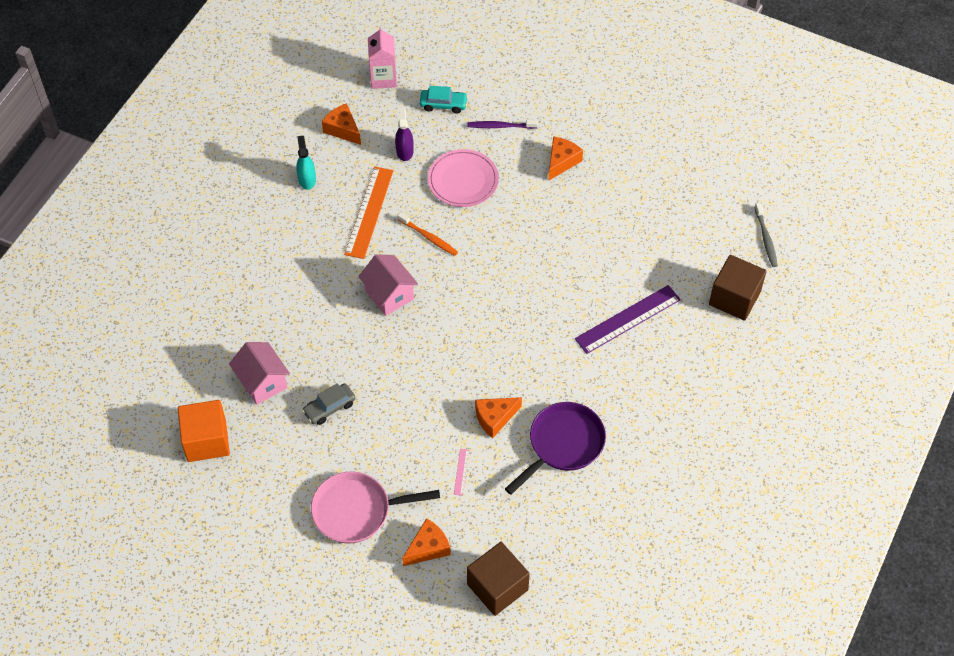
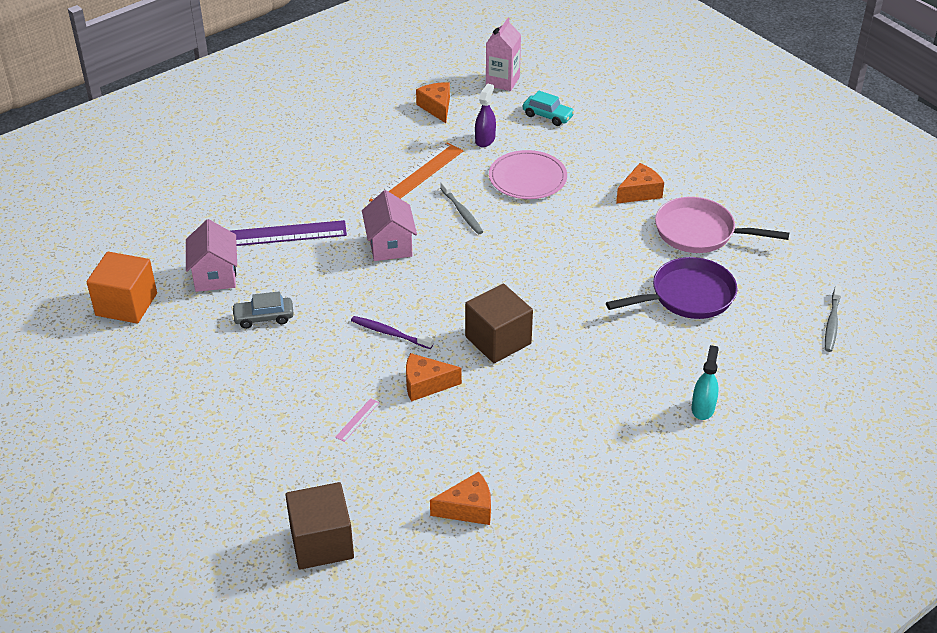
camera: 25 degrees right, 15 degrees down
(307, 179) = (375, 134): turquoise spray bottle -> turquoise spray bottle (703, 408)
(357, 511) = (225, 415): pink pan -> pink pan (700, 232)
(428, 548) = (273, 476): orange cheese -> orange cheese (468, 509)
(429, 237) = (462, 212): orange toothbrush -> grey toothbrush
(500, 126) = (594, 147): purple toothbrush -> purple toothbrush (389, 333)
(562, 444) = (484, 434): purple pan -> purple pan (687, 296)
(627, 319) = (629, 345): purple ruler -> purple ruler (282, 234)
(734, 298) = (764, 365): brown cube -> brown cube (498, 340)

